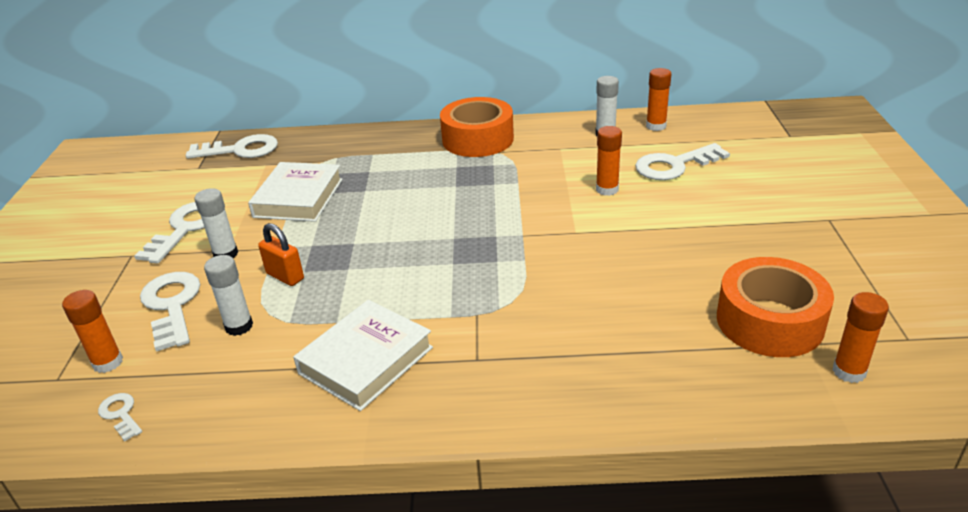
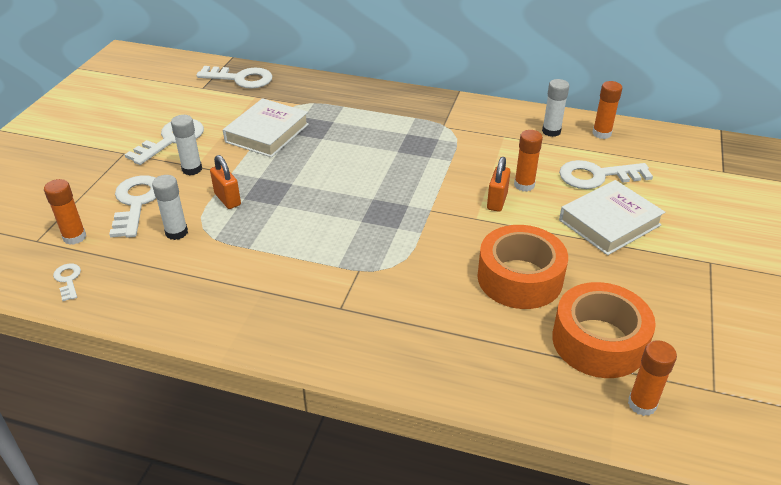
camera: 15 degrees right, 5 degrees up
(366, 360) = (256, 285): white book -> white book (609, 222)
(478, 139) = (437, 111): orange tape -> orange tape (519, 278)
(588, 211) = (497, 201): none -> orange padlock

